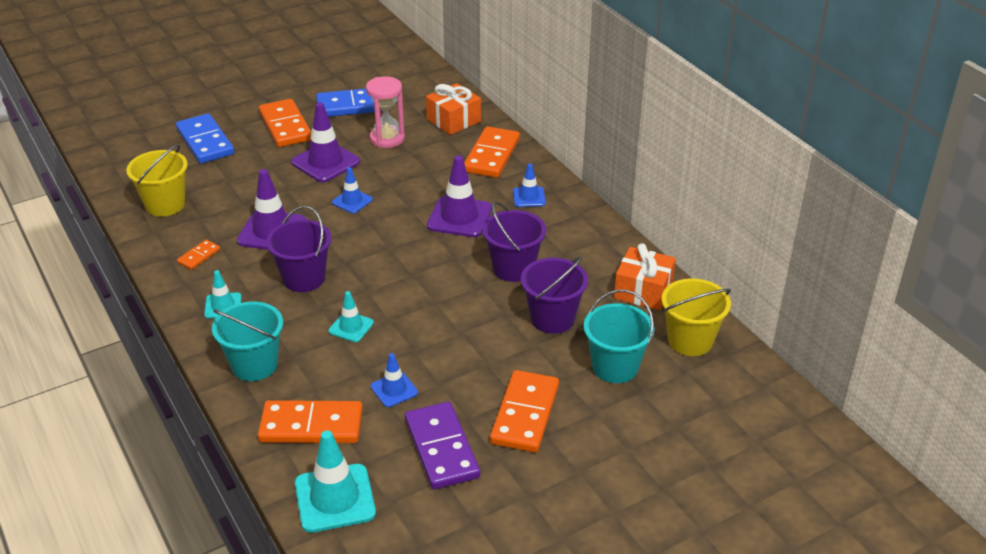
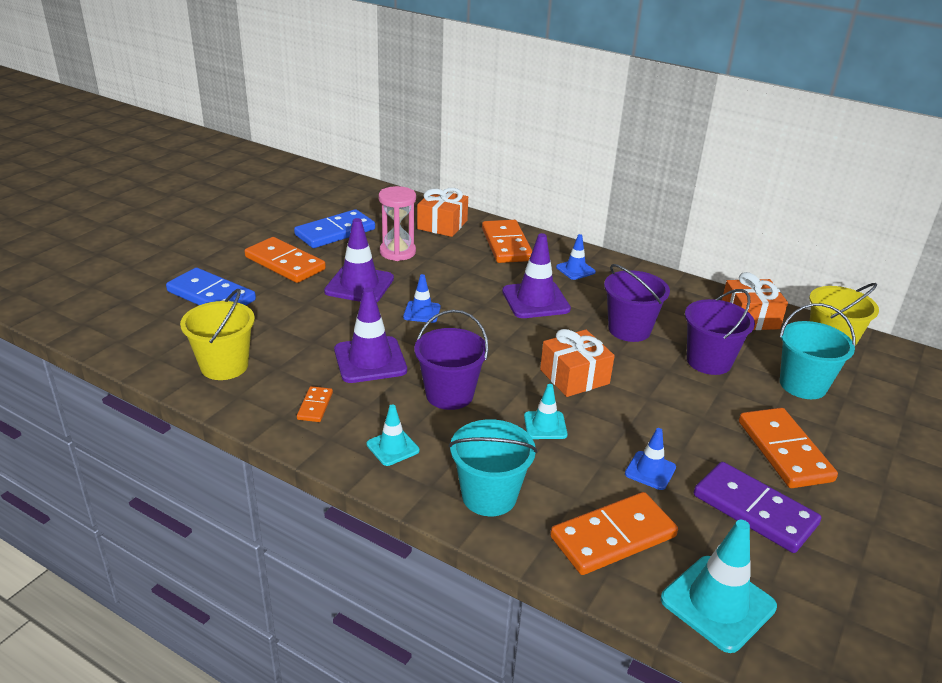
camera: 30 degrees left, 5 degrees down
(418, 295) = (574, 376): none -> orange gift

